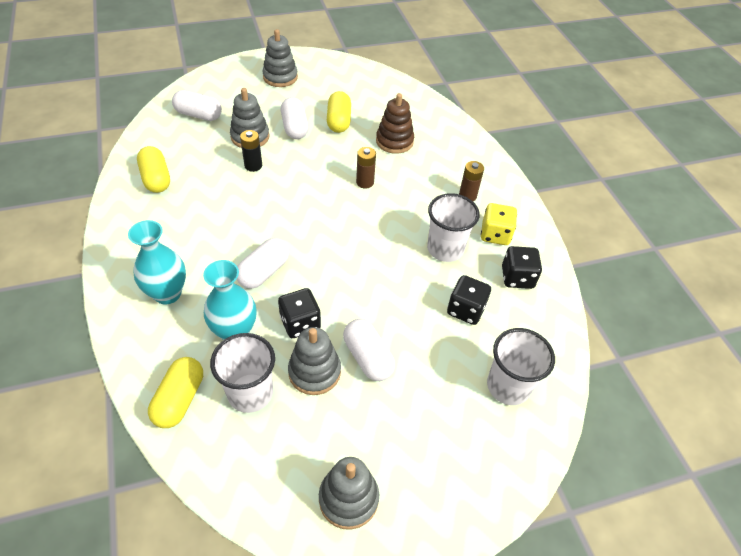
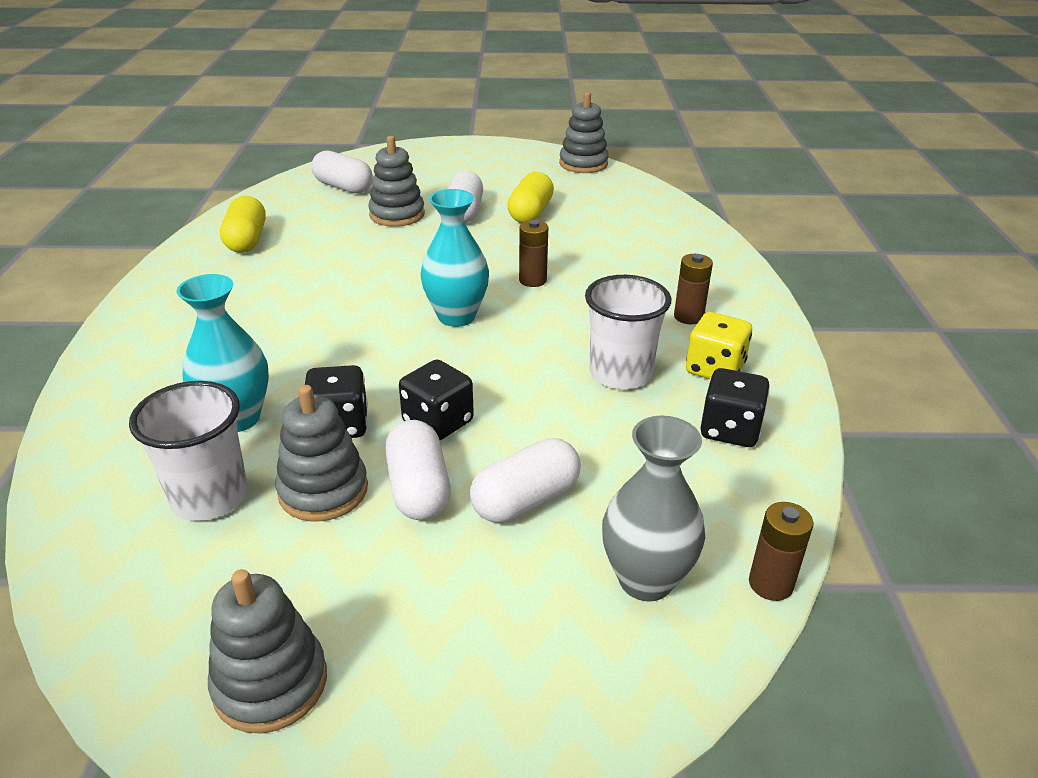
camera: 20 degrees right, 15 degrees down
(167, 293) = (176, 359): turquoise vase -> turquoise vase (456, 316)
(180, 399) = (104, 484): yellow capsule -> none
(253, 166) = (383, 243): black battery -> none
(264, 272) = (324, 357): white capsule -> white capsule (525, 500)
(280, 77) = (474, 163): grey stacking toy -> grey stacking toy (583, 164)
(394, 141) = (602, 242): brown stacking toy -> none
(465, 310) = (617, 456): black dice -> black dice (438, 422)
(508, 386) = (645, 580): white cup -> grey vase
(567, 373) = (770, 584): none -> brown battery

